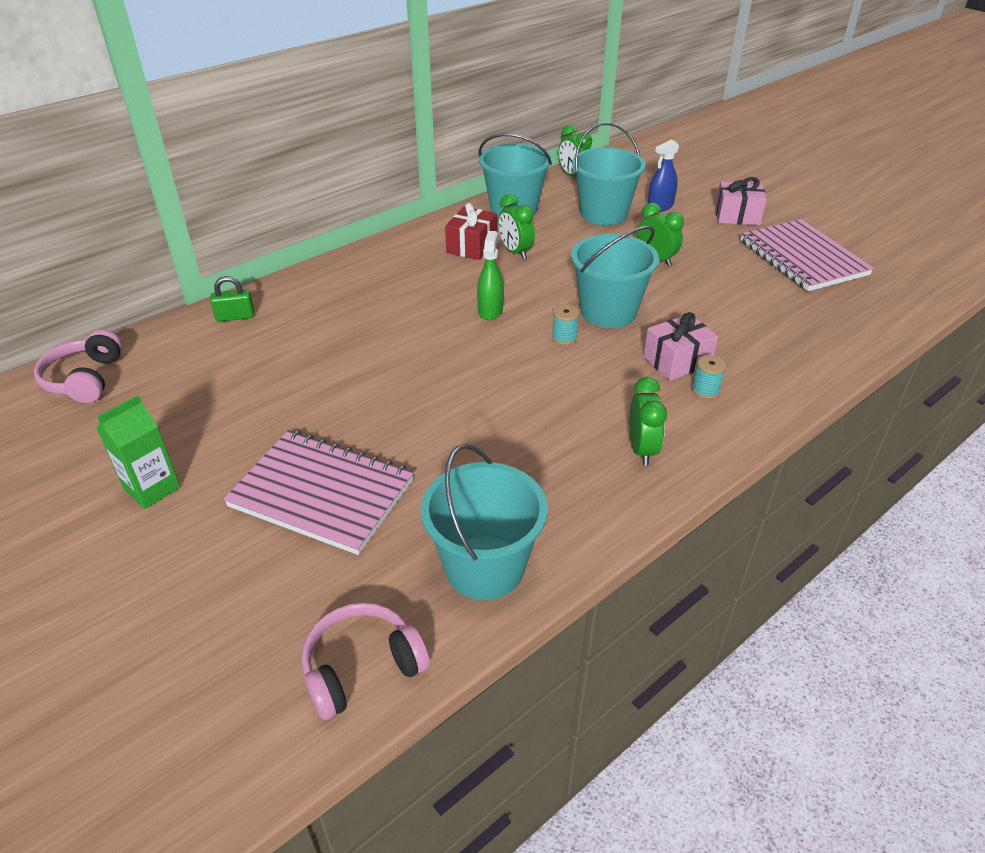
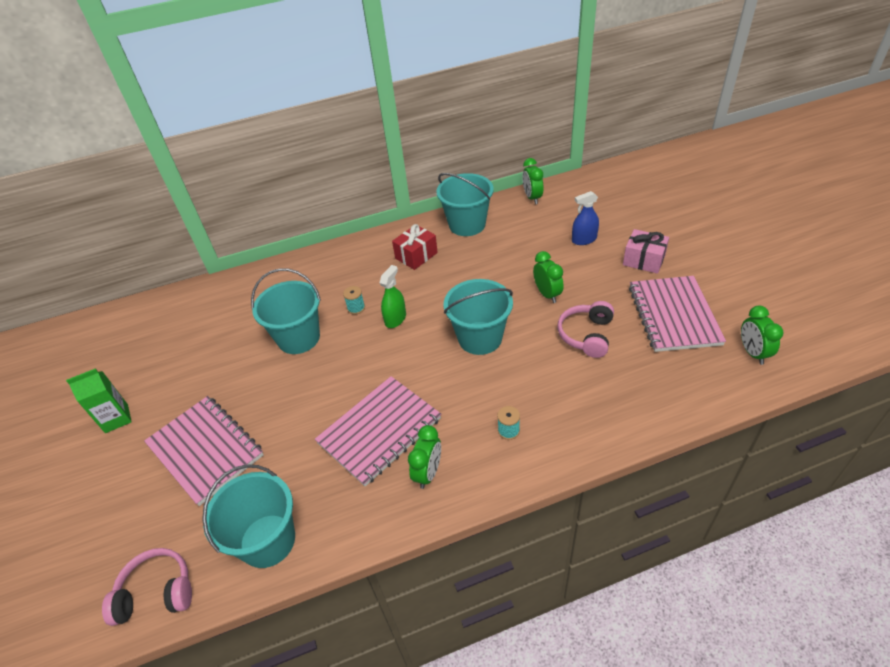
camera: 25 degrees right, 5 degrees up
(85, 379) = (124, 323): pink headphones -> pink headphones (586, 335)
(235, 317) = (231, 290): green padlock -> none
(515, 252) = (444, 267): green clock -> green clock (752, 353)
(551, 422) = (379, 431): none -> pink notebook
(564, 337) = (433, 356): turquoise spool -> turquoise spool (356, 308)
(603, 214) = (533, 240): turquoise bucket -> turquoise bucket (298, 338)
(677, 361) = (503, 398): pink gift -> none

